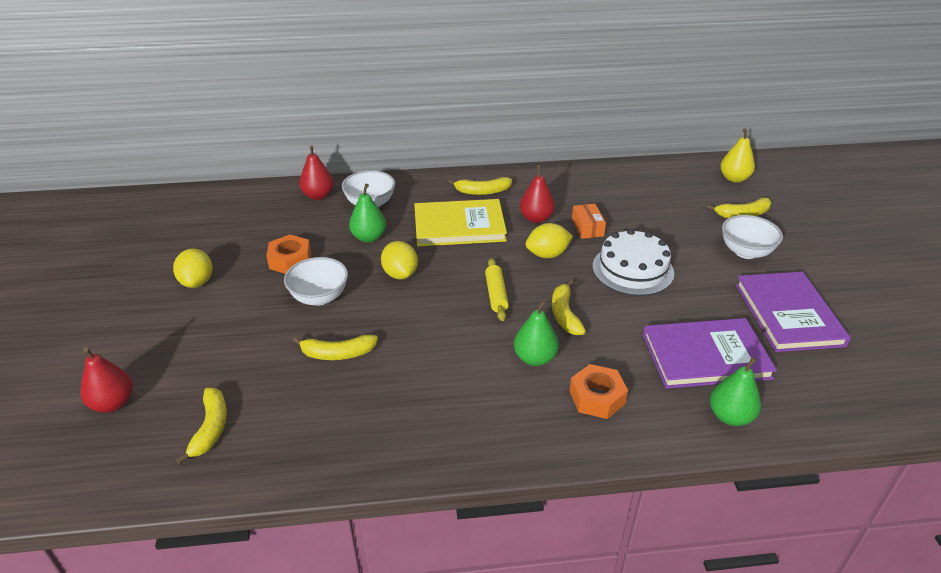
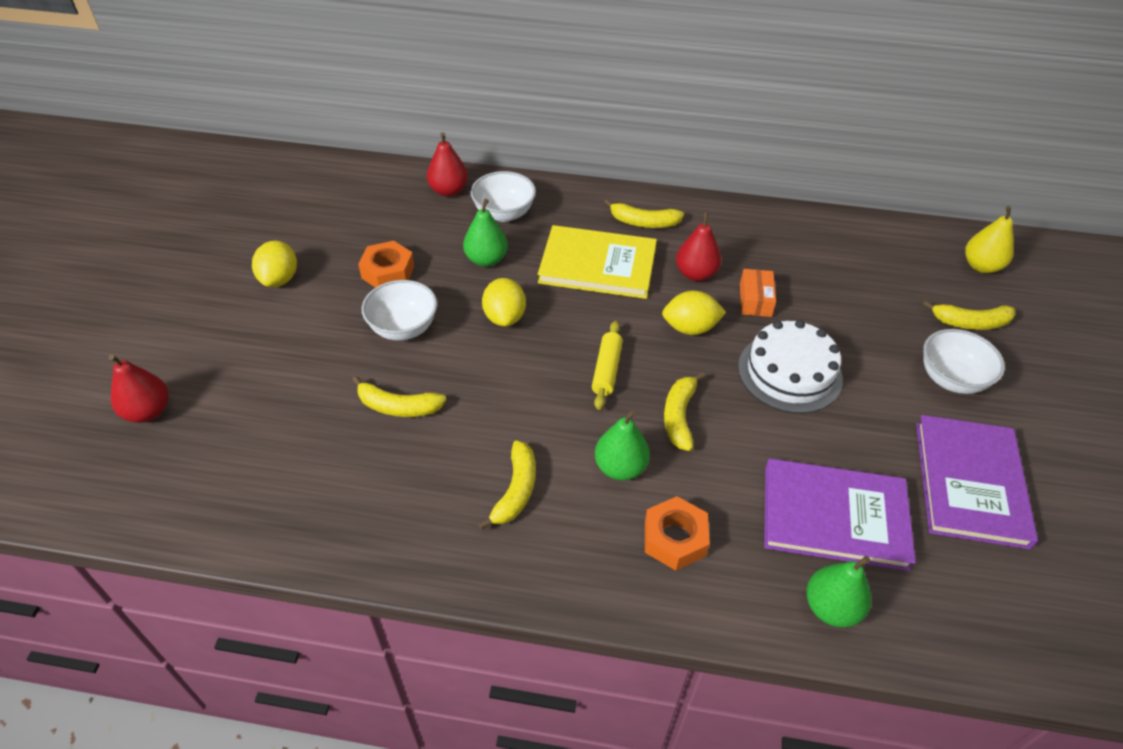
camera: 15 degrees right, 10 degrees up
(211, 428) = (234, 467): yellow banana -> yellow banana (516, 490)

